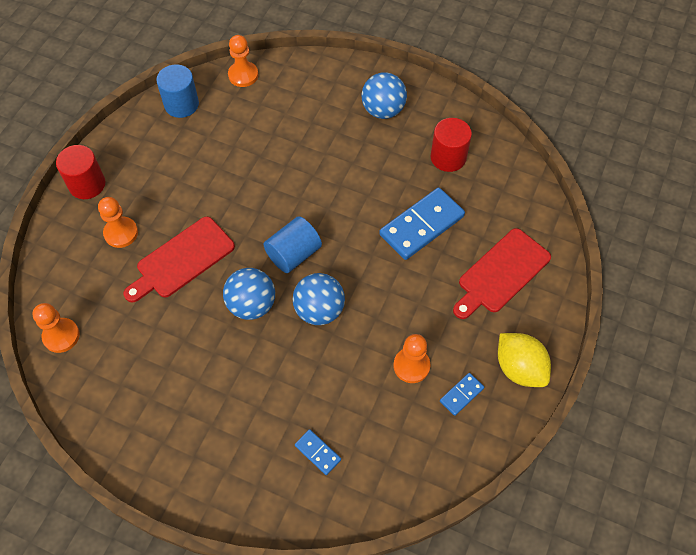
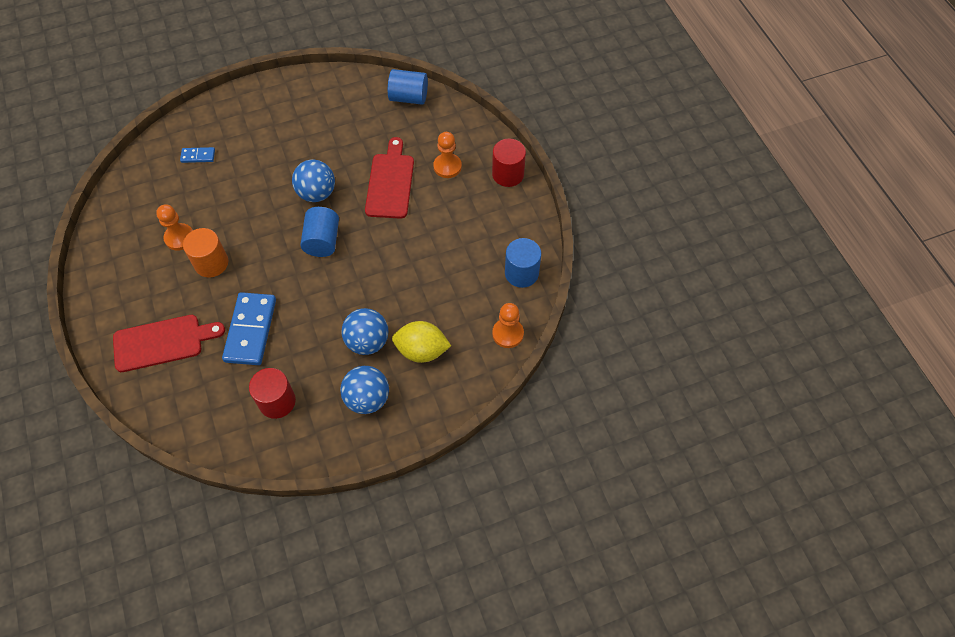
camera: 135 degrees right, 0 degrees up
(61, 336) = (408, 97): orange pawn -> blue cylinder
(319, 310) = (270, 223): blue ball -> blue ball (367, 341)
(404, 314) = (211, 263): none -> orange cylinder
(461, 394) = (133, 246): blue domino -> none
(501, 273) = (162, 342): red cutting board -> red cutting board turned 75 degrees clockwise
(519, 368) = (104, 290): yellow lemon -> yellow lemon (422, 350)

